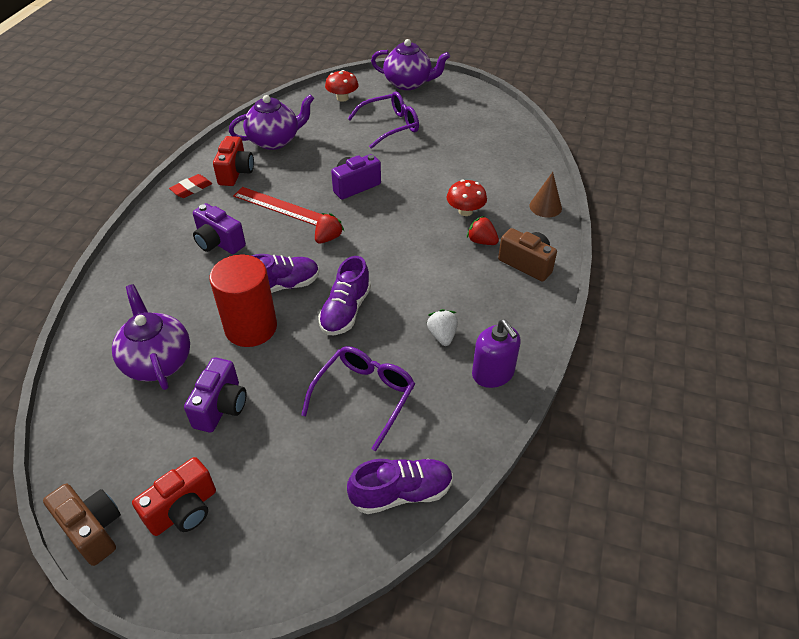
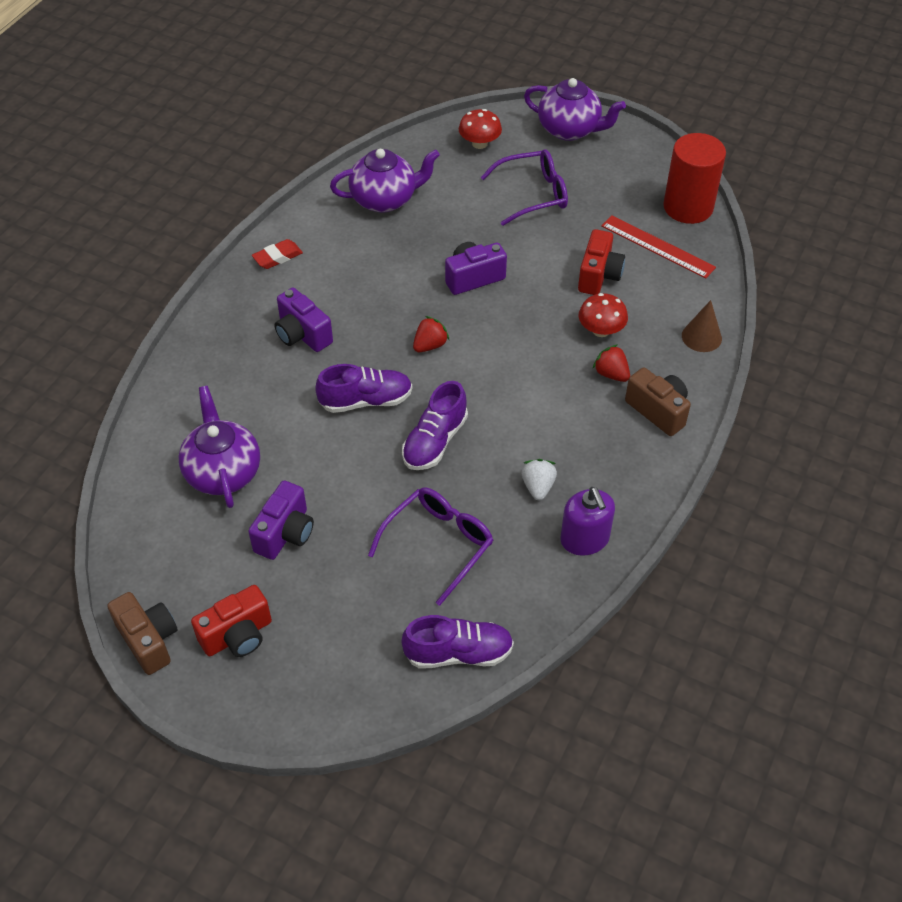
camera: 10 degrees right, 5 degrees up
(236, 172) = (332, 240): red camera -> red camera (599, 275)
(251, 328) = (327, 447): red cylinder -> red cylinder (688, 207)
(280, 207) = (379, 295): red ruler -> red ruler (657, 246)

